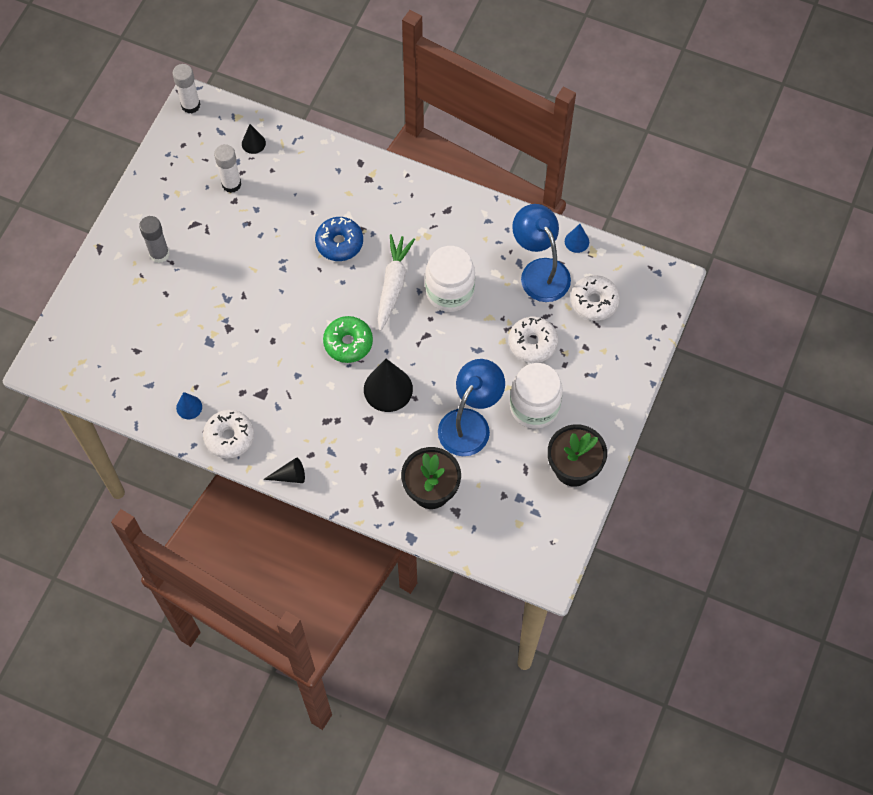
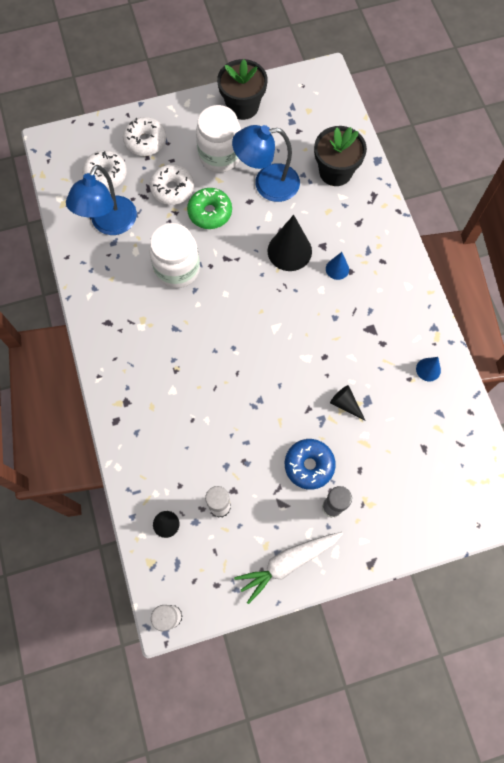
camera: 130 degrees left, 5 degrees up
(229, 437) = (422, 323): white donut -> white donut (145, 141)
(290, 476) = (409, 261): black cone -> black cone (345, 404)
(339, 243) = (202, 376): blue donut -> blue donut (309, 465)
(348, 343) = (279, 304): green donut -> green donut (210, 213)
(393, 284) = (204, 311): white carrot -> white carrot (287, 563)
(577, 241) = (64, 218): blue cone -> blue cone (337, 269)

